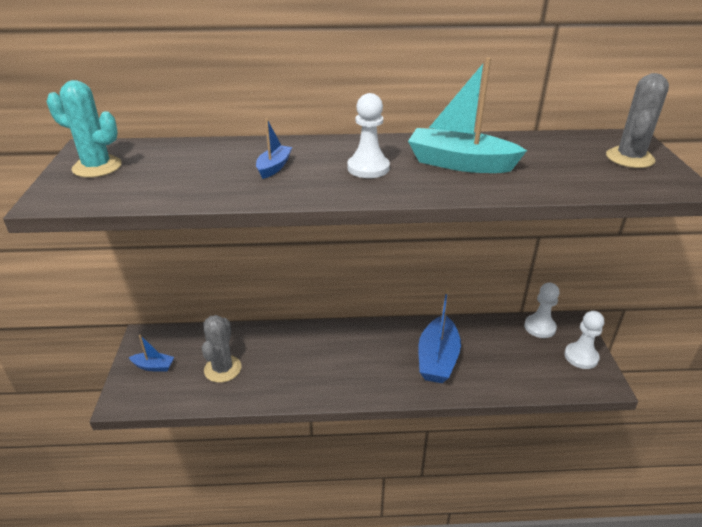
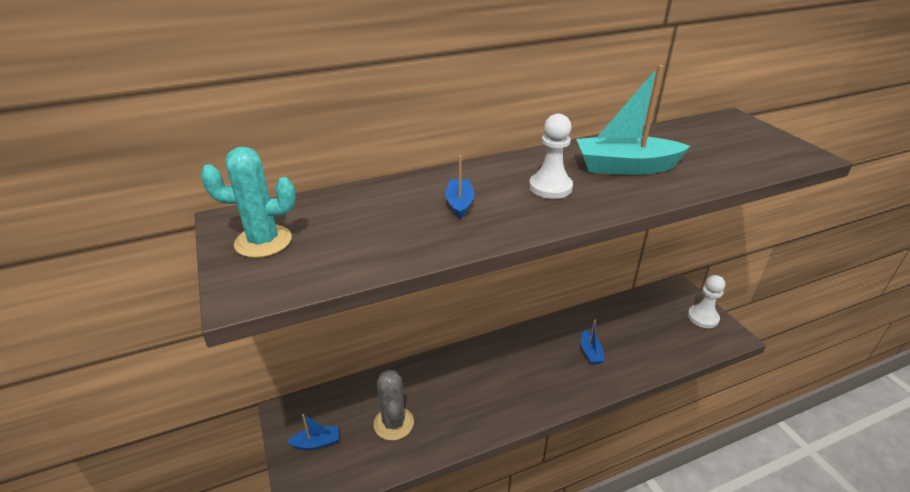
camera: 20 degrees left, 0 degrees up
(437, 359) = (590, 352): blue boat -> blue boat, size x0.50
(539, 327) = (656, 299): white pawn -> none
(629, 158) = (751, 137): grey cactus -> none

